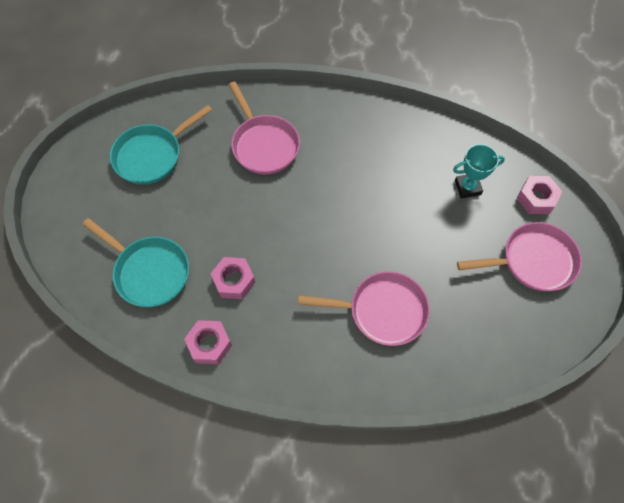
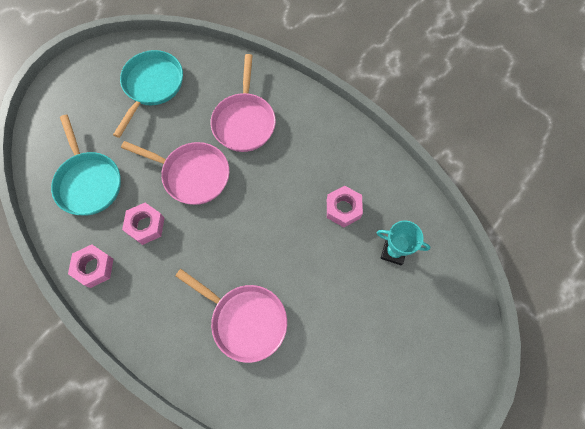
camera: 30 degrees right, 5 degrees up
(152, 155) = (152, 86): turquoise pan -> turquoise pan turned 120 degrees clockwise
(533, 261) = (407, 353): pink pan -> pink pan (192, 175)
(536, 198) = (450, 297): pink nut -> pink nut (343, 209)

